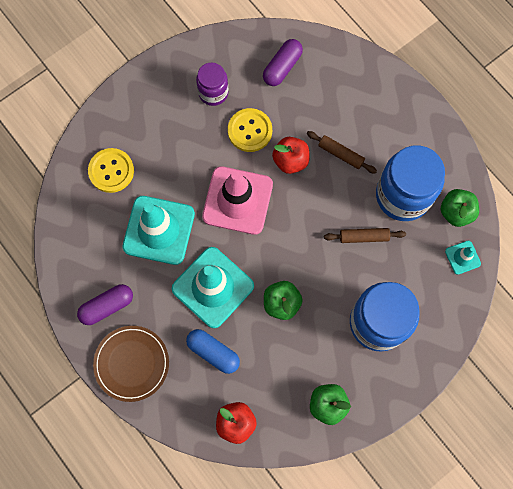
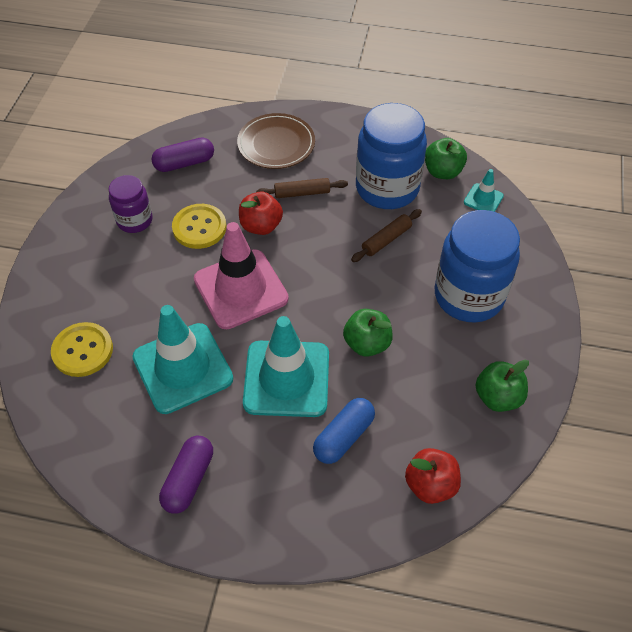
camera: 40 degrees left, 20 degrees down
(131, 363) = (267, 515): brown plate -> brown plate (276, 144)
(213, 352) = (343, 436): blue capsule -> blue capsule turned 45 degrees counterclockwise
(282, 67) = (184, 163): purple capsule -> purple capsule turned 75 degrees clockwise

